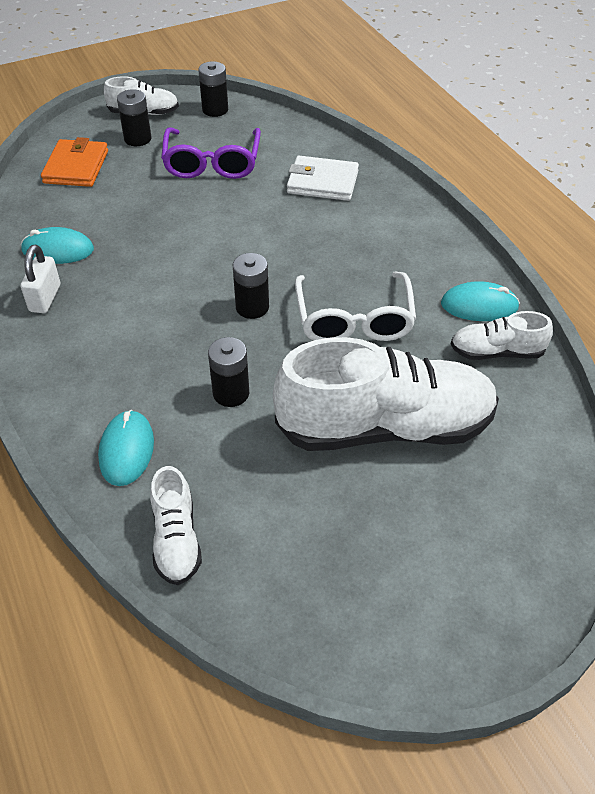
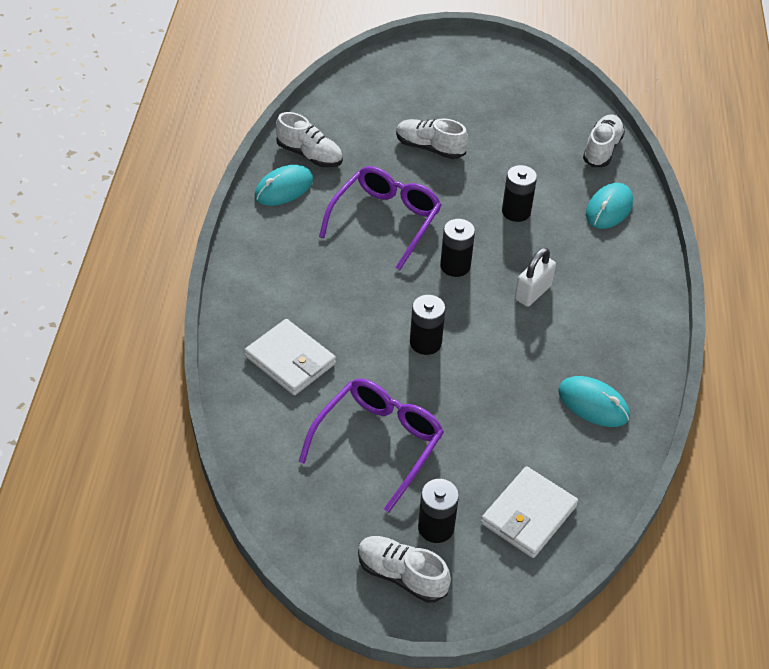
camera: 150 degrees left, 0 degrees up
(45, 298) = (624, 355): white padlock -> white padlock (533, 292)
(76, 167) = (528, 515): orange wallet -> white wallet
(215, 110) = (314, 533): black battery -> black battery (425, 343)
(354, 320) = (385, 221): white glasses -> purple glasses
(385, 427) = (430, 148): white shoe -> white shoe, size x0.47
(479, 305) = (284, 188): turquoise mouse -> turquoise mouse turned 75 degrees counterclockwise

